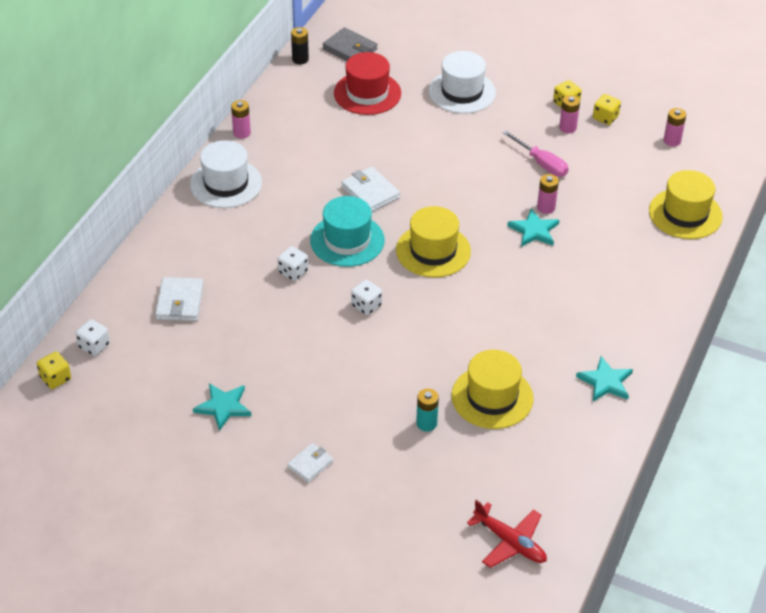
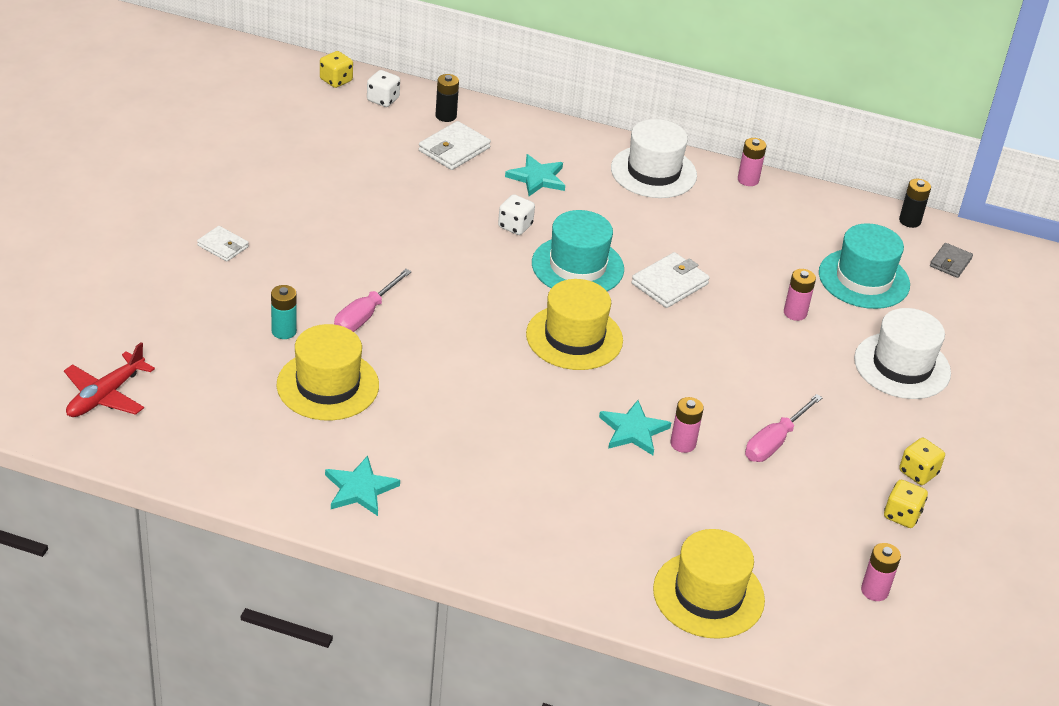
camera: 80 degrees right, 5 degrees down
(127, 304) = (446, 116): none -> black battery
(180, 302) = (454, 149): white wallet -> white wallet turned 45 degrees counterclockwise
(223, 407) = (303, 185): turquoise star -> turquoise star (537, 178)
(350, 49) = (950, 262): grey wallet -> grey wallet, size x0.64
(366, 306) = (468, 283): white dice -> none
(367, 93) = (864, 279): red hat -> turquoise hat
(406, 371) = (365, 315): none -> pink screwdriver
(567, 128) = (863, 472): pink battery -> pink battery (795, 313)

